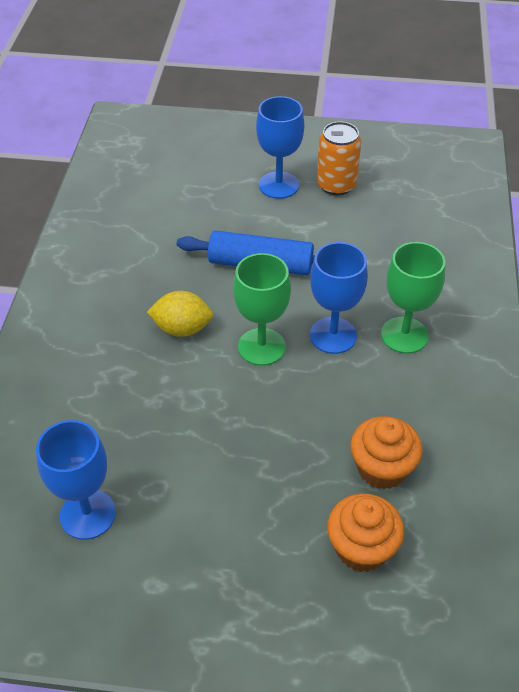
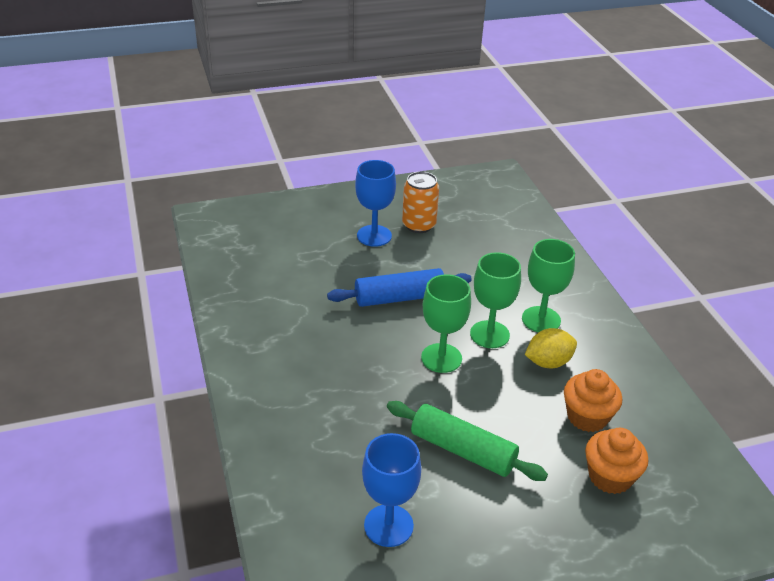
camera: 25 degrees left, 10 degrees down
(182, 329) = (369, 362): yellow lemon -> yellow lemon (548, 362)
(216, 459) = (462, 450): none -> green rolling pin
(333, 335) = (489, 334): blue goblet -> green goblet

